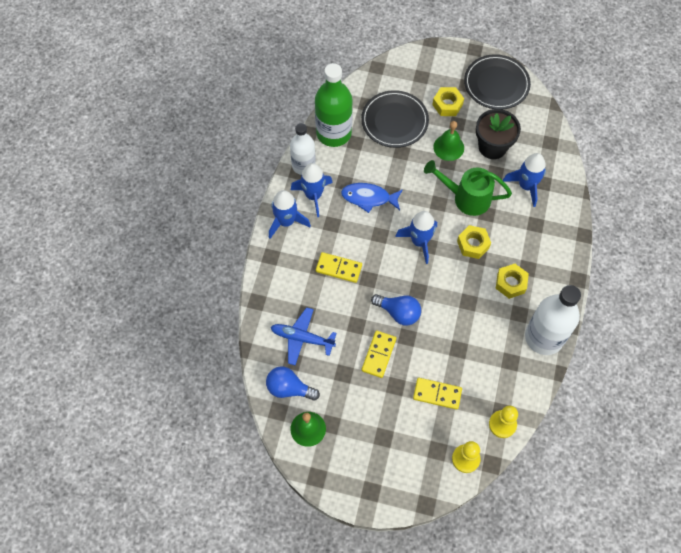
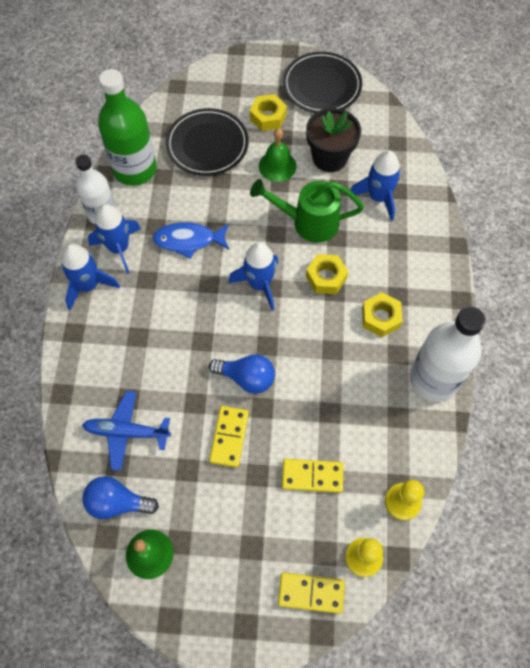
camera: 10 degrees left, 0 degrees up
(339, 268) = (162, 333): yellow domino -> yellow domino (311, 593)

